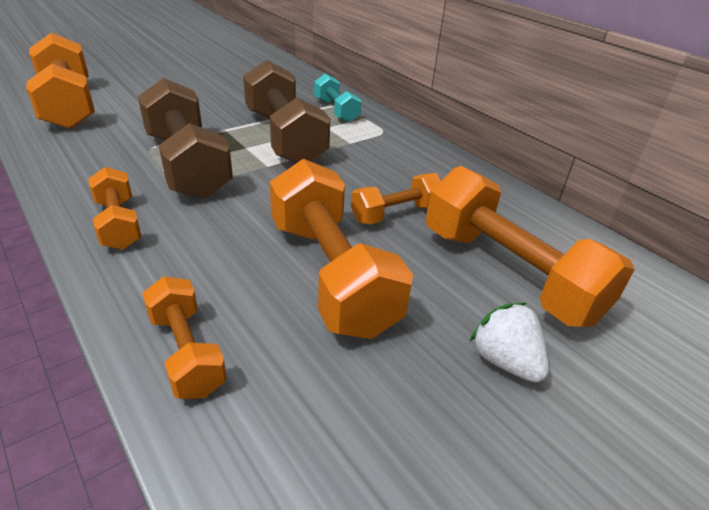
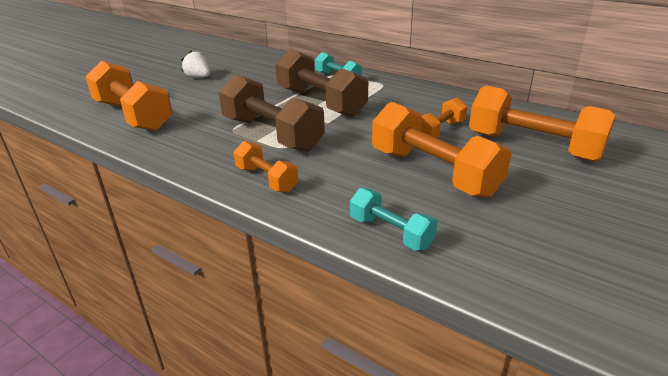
camera: 15 degrees left, 5 degrees down
(186, 352) = (390, 232): orange dumbbell -> turquoise dumbbell
(505, 361) = (568, 188): white strawberry -> white strawberry (199, 77)

